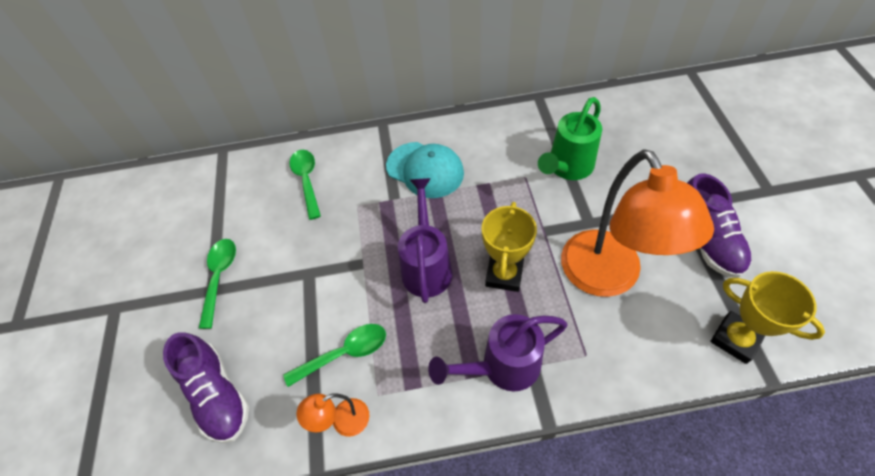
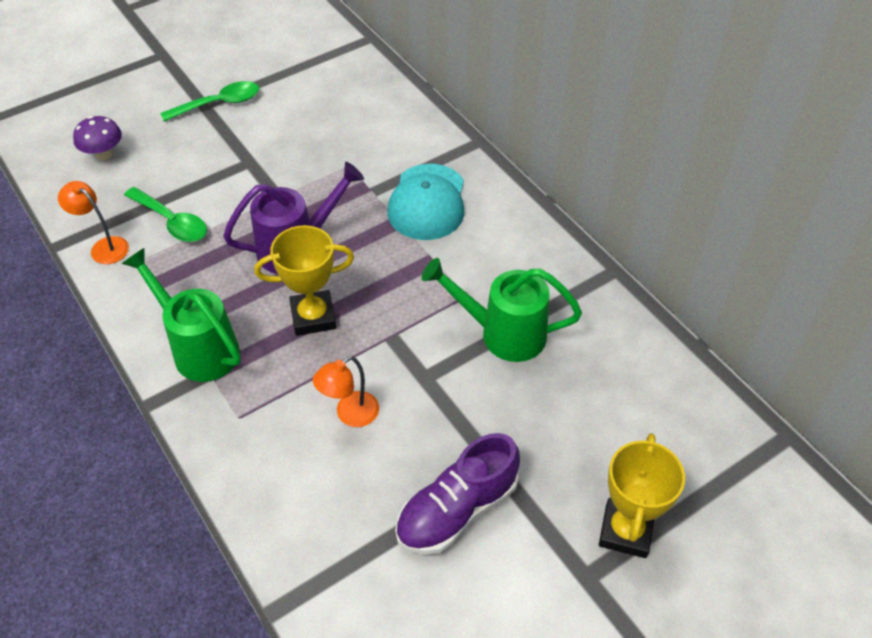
camera: 60 degrees right, 5 degrees down
(217, 394) = (104, 154): purple shoe -> purple mushroom
(307, 180) = (362, 115): green spoon -> none
(503, 366) = (200, 348): purple watering can -> green watering can
(608, 278) = (350, 415): orange lamp -> orange lamp, size x0.42
(735, 339) = (314, 564): yellow trophy -> yellow trophy (625, 531)

